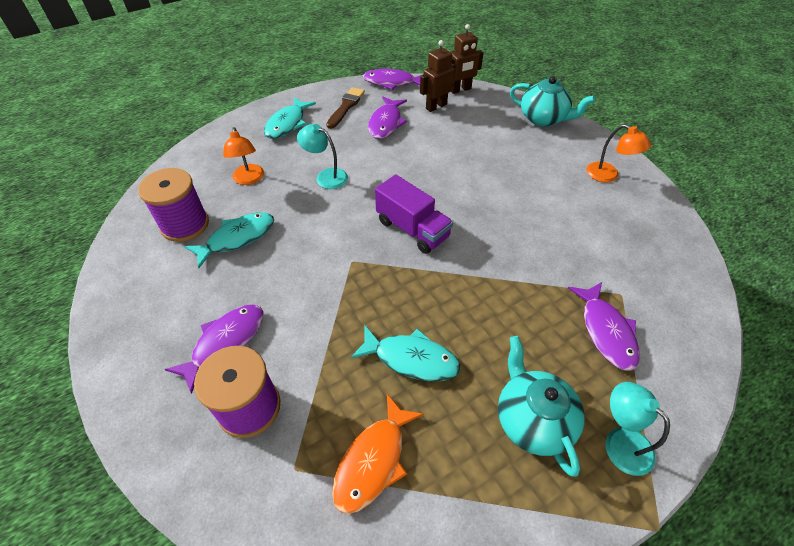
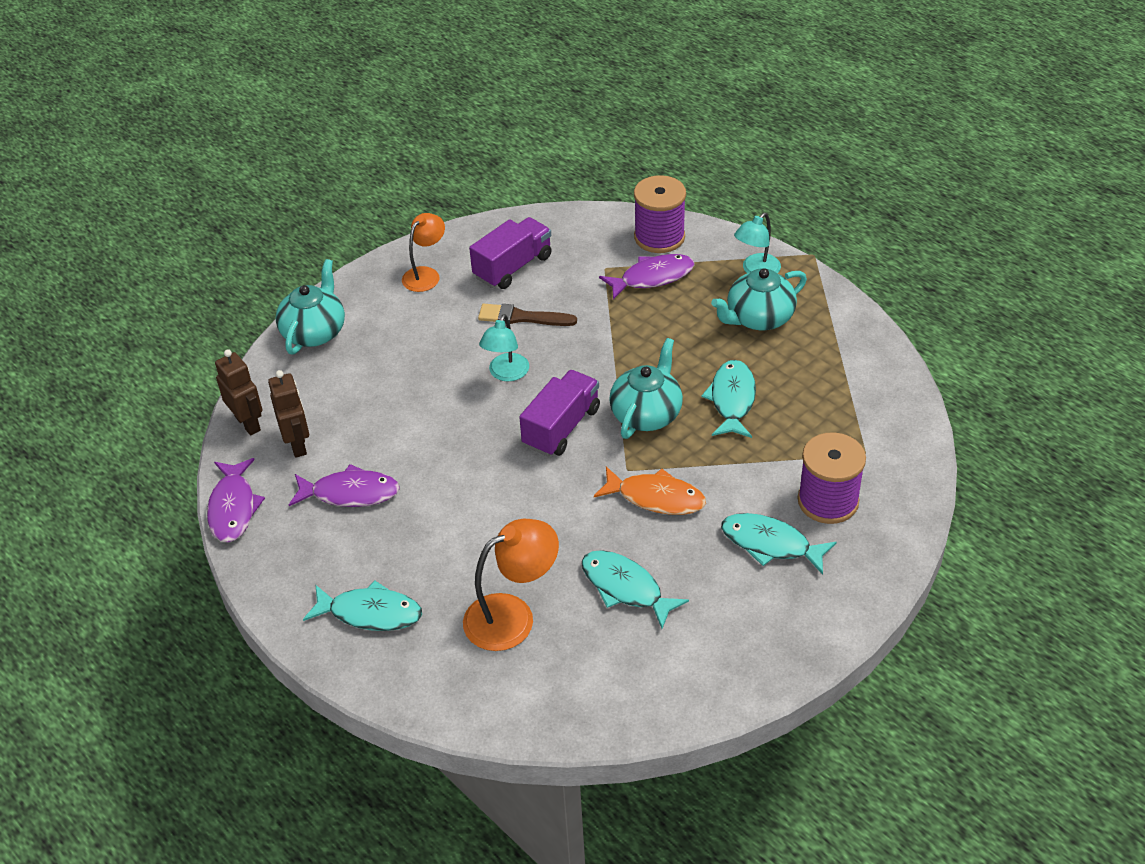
camera: 100 degrees left, 5 degrees down
(185, 225) = (619, 654): purple spool -> purple spool (659, 237)
(225, 342) = (770, 544): purple fish -> turquoise fish
(249, 179) = (512, 616): orange lamp -> orange lamp, size x1.50
(326, 176) = (486, 531): turquoise lamp -> turquoise lamp (506, 374)
(346, 107) = (312, 551): brown brush -> brown brush (522, 317)
(373, 460) = (835, 406): orange fish -> orange fish (656, 498)
(411, 287) = (647, 414): none -> turquoise teapot
(436, 106) = (298, 444): brown robot -> brown robot turned 150 degrees counterclockwise
(620, 228) = (513, 267): none -> purple truck

